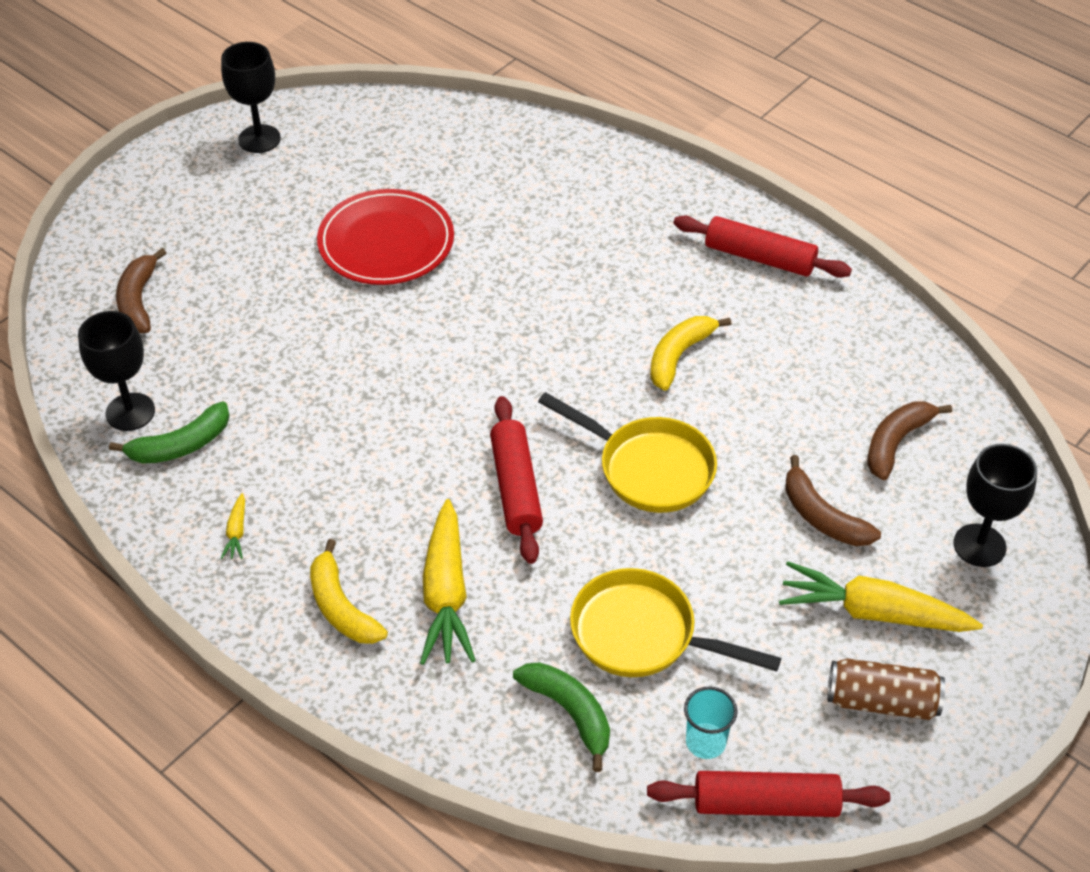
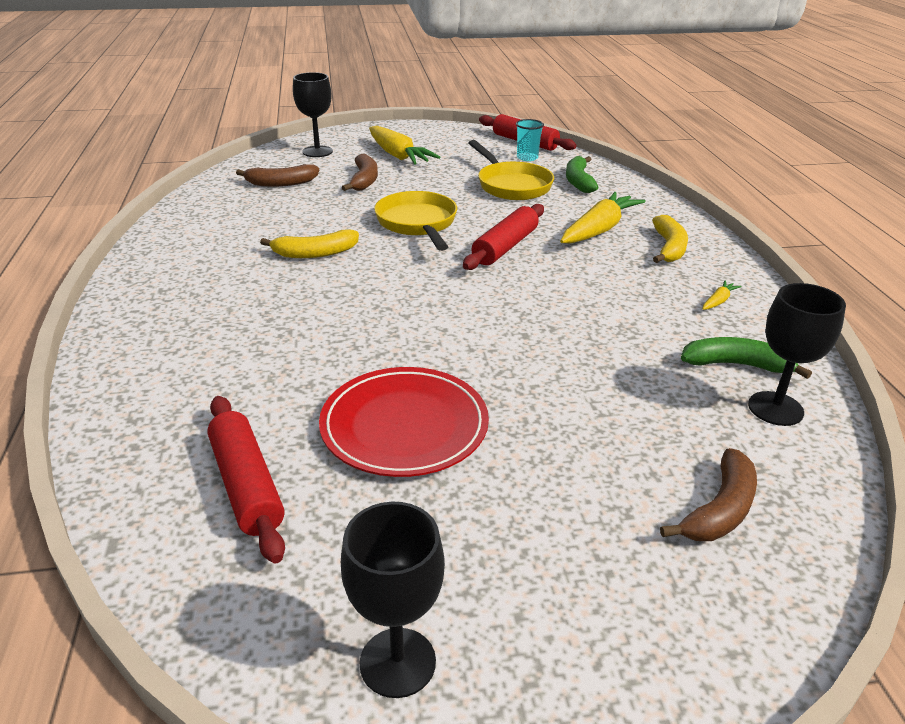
camera: 140 degrees left, 15 degrees down
(759, 257) = (169, 271): red rolling pin -> red rolling pin (246, 485)
(881, 701) = (438, 142): brown can -> none

